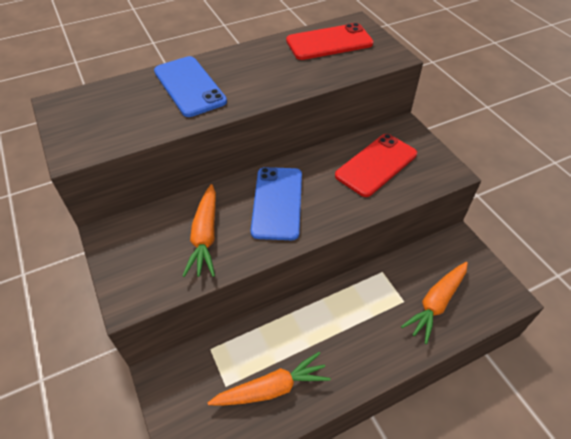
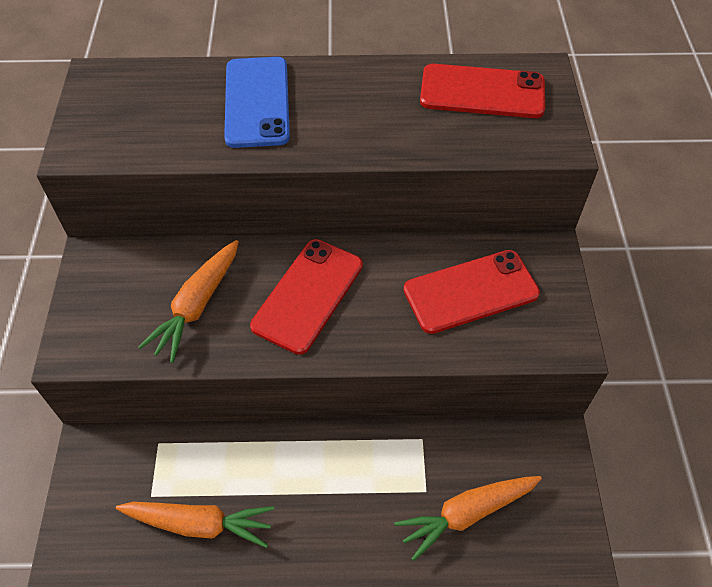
camera: 25 degrees right, 5 degrees up
(277, 202) = (308, 295): blue phone -> red phone

